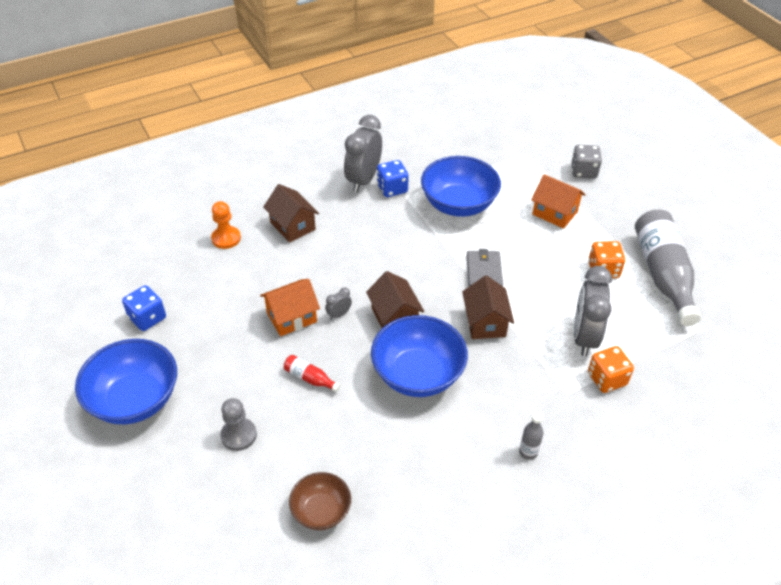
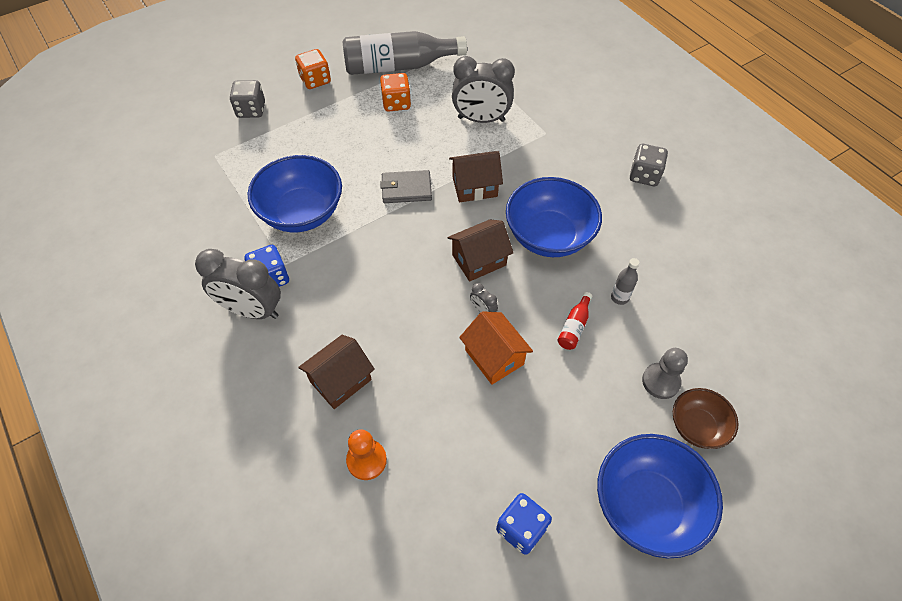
camera: 95 degrees left, 10 degrees up
(321, 511) = (716, 297): brown bowl -> brown bowl (697, 426)
(499, 480) = (644, 175): none -> grey dice
(528, 452) = (611, 158): grey bottle -> grey bottle (619, 298)
(555, 213) = (316, 134): orange house -> none
(607, 379) = (525, 108): orange dice -> orange dice (315, 80)

